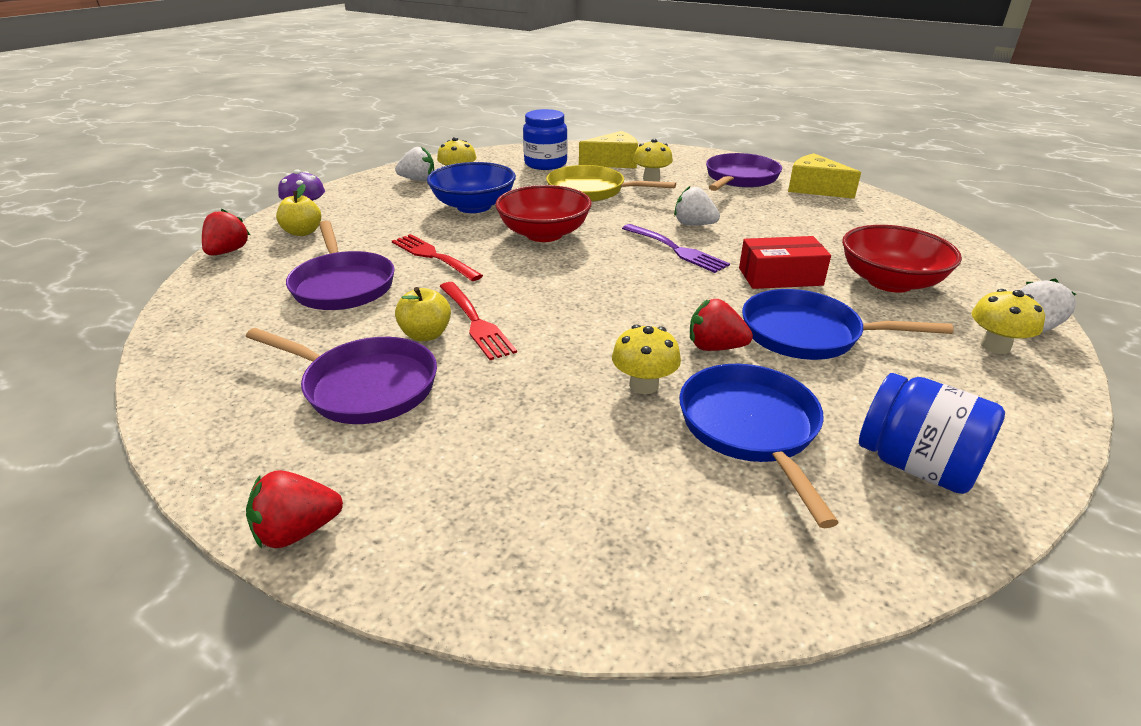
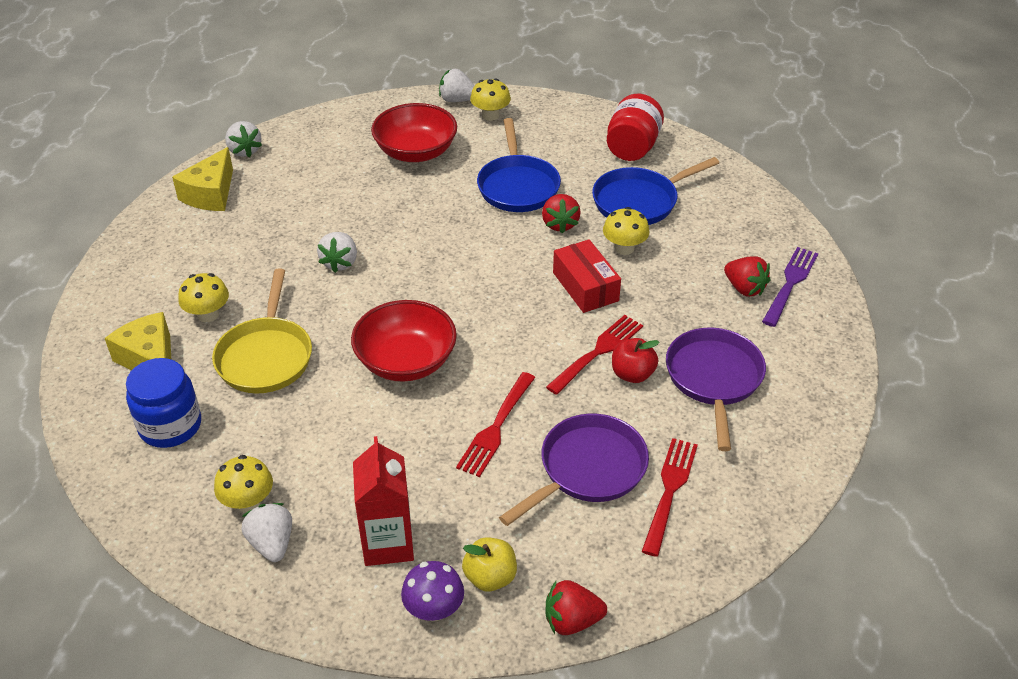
camera: 110 degrees left, 10 degrees up
(269, 317) = (669, 492): none -> red fork
(297, 531) = (840, 347): red strawberry -> red strawberry (744, 288)
(375, 207) = (388, 543): none -> red carton
(426, 335) = (632, 374): yellow apple -> red apple
(474, 206) = (350, 445): blue bowl -> none
(675, 249) = (404, 266): purple fork -> purple fork (790, 284)
(739, 178) = (190, 246): purple pan -> none
(780, 277) = (432, 203): red box -> red box (585, 286)
(887, 204) = (244, 151): none -> white strawberry
(915, 465) = (632, 147): blue jar -> red jar

